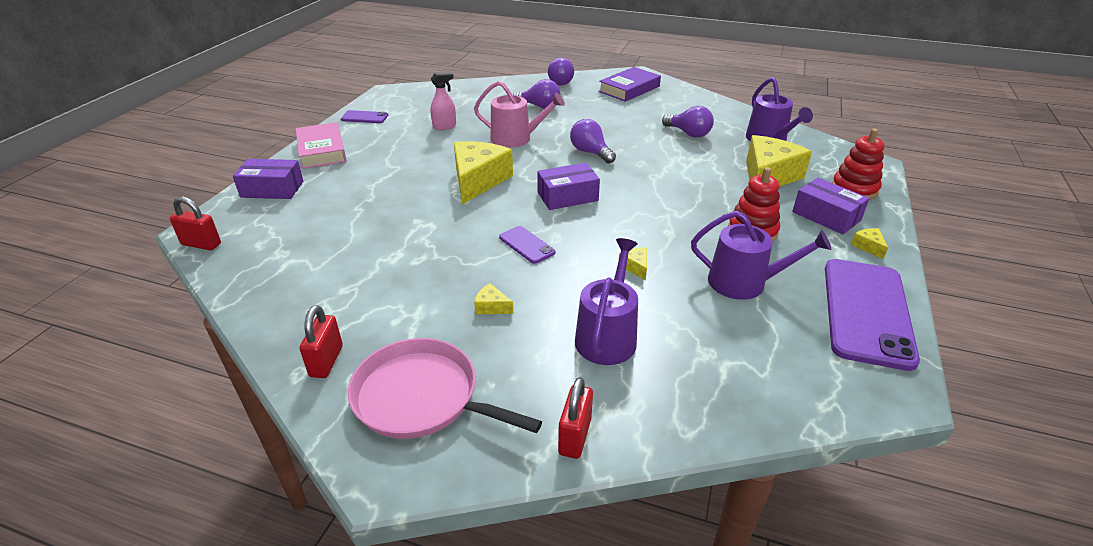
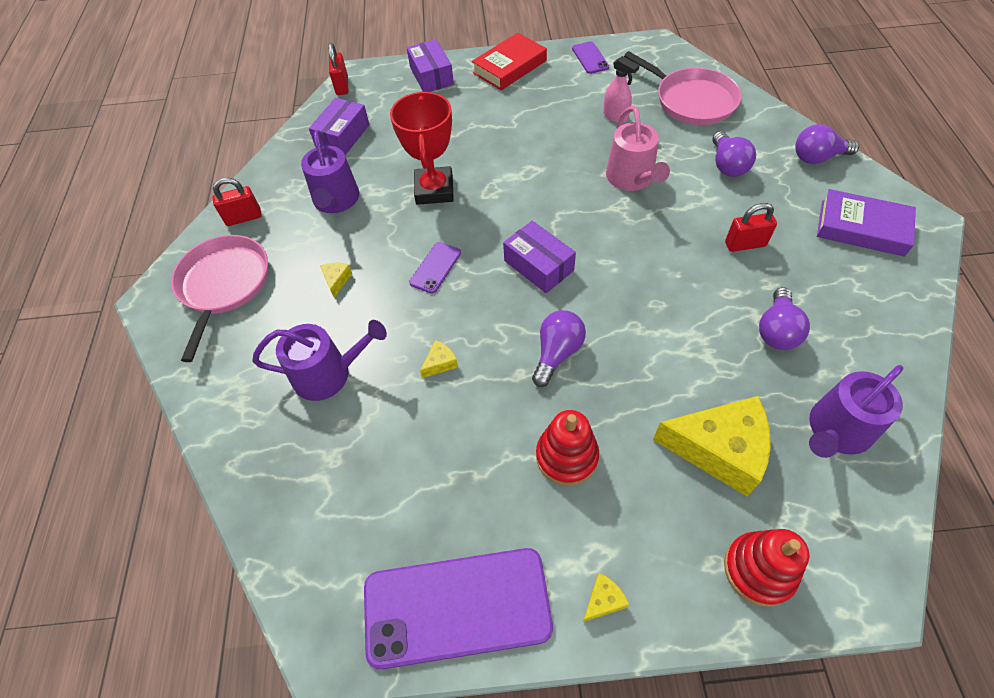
camera: 70 degrees right, 20 degrees up
(322, 150) = (510, 67): pink book -> red book
(430, 223) = (434, 190): none -> red trophy
(464, 98) = (691, 100): none -> pink pan
(478, 181) = (525, 188): yellow cheese -> none
(575, 436) = (208, 390): red padlock -> red padlock (745, 244)
(590, 152) = (647, 251): purple light bulb -> purple light bulb (557, 353)
(744, 282) = (457, 468): purple watering can -> purple watering can (336, 201)
(826, 216) = (653, 538): purple box -> purple box (343, 136)

